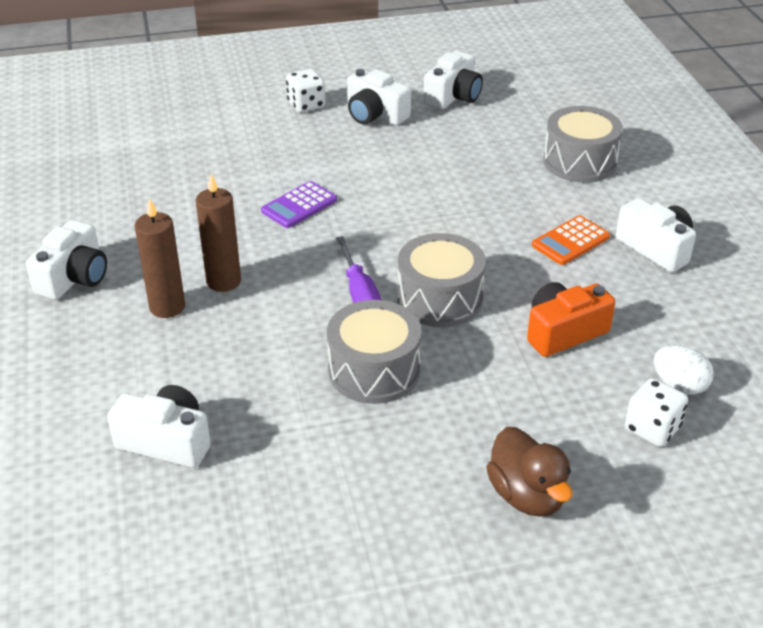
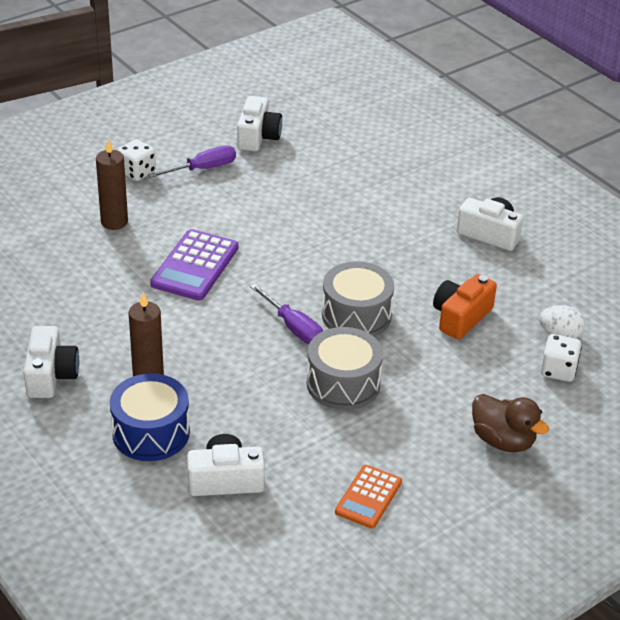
camera: 25 degrees left, 0 degrees up
(127, 365) = (151, 433): none -> blue drum
(223, 281) = (179, 345): brown candle -> brown candle (114, 222)
(299, 206) = (195, 266): purple calculator -> purple calculator, size x1.56
(375, 115) = (203, 169): white camera -> purple screwdriver
(570, 241) = (425, 244): orange calculator -> orange calculator (368, 497)
(579, 162) = (394, 174): grey drum -> none

